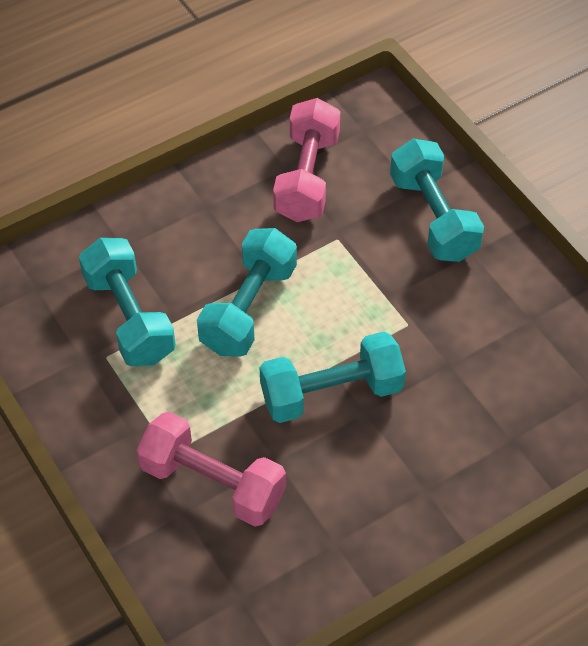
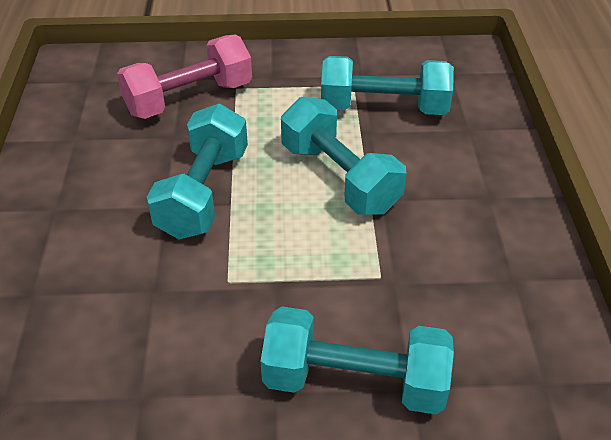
camera: 120 degrees right, 10 degrees down
(307, 177) = (488, 290): pink dumbbell -> none

